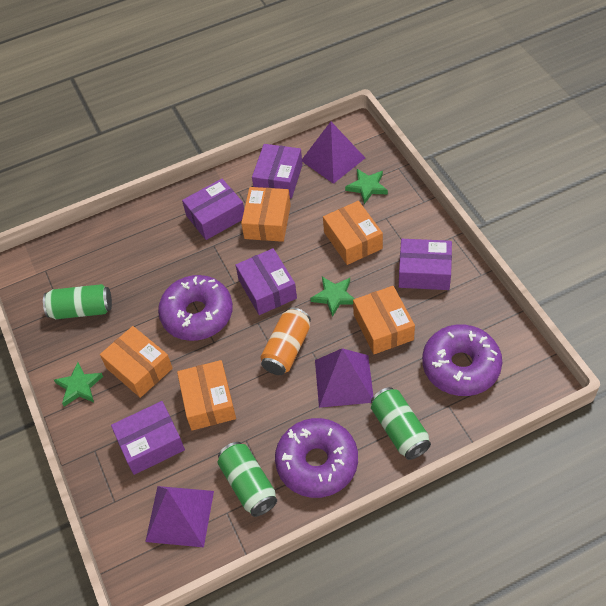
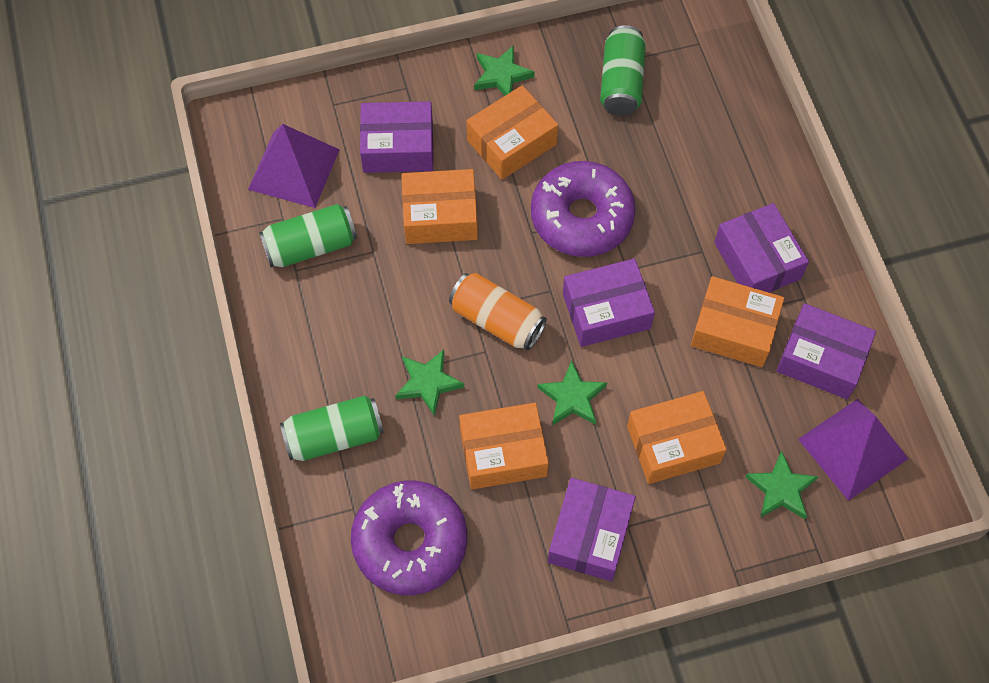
camera: 95 degrees right, 10 degrees up
(151, 443) = (398, 147): purple box -> purple box turned 75 degrees counterclockwise
(317, 463) = (317, 328): purple donut -> none
(344, 381) = (428, 383): purple pyramid -> green star

